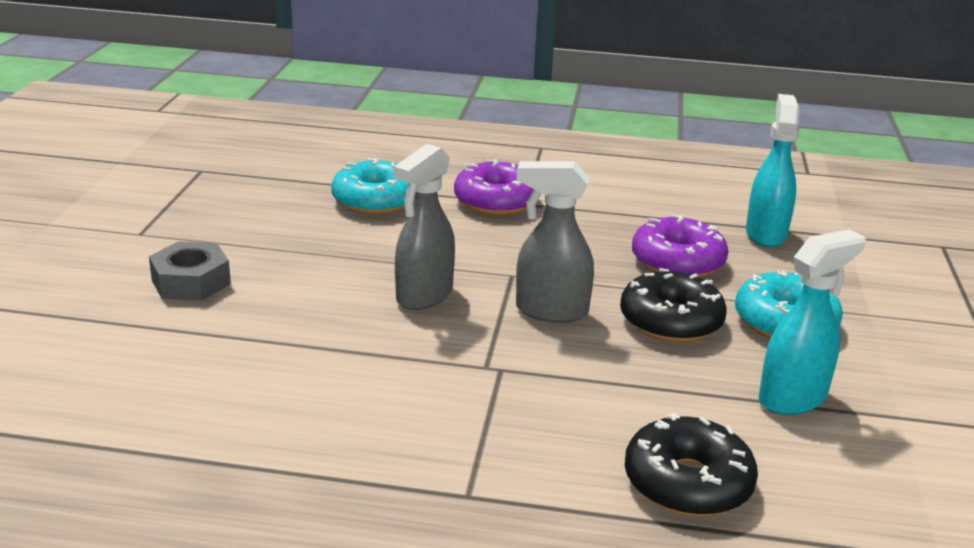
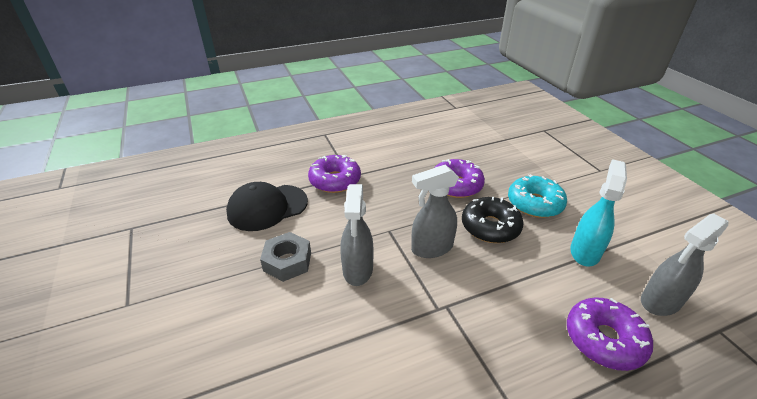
camera: 30 degrees left, 10 degrees up
(191, 282) = (200, 332): grey nut -> grey nut (287, 261)
(375, 200) = (267, 207): turquoise donut -> black cap
(687, 483) = (604, 339): black donut -> purple donut
(765, 234) = (474, 151): turquoise spray bottle -> none
(843, 489) = (660, 302): none -> grey spray bottle

